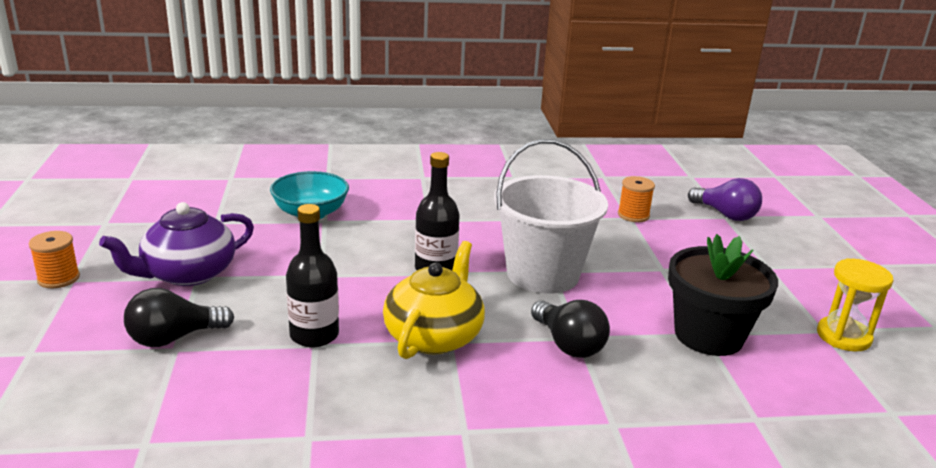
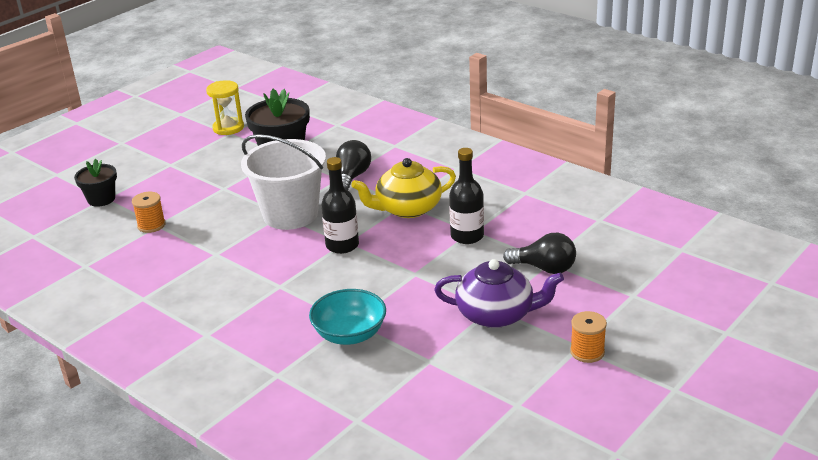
camera: 130 degrees left, 5 degrees up
(725, 215) = (101, 199): purple light bulb -> black flower pot

